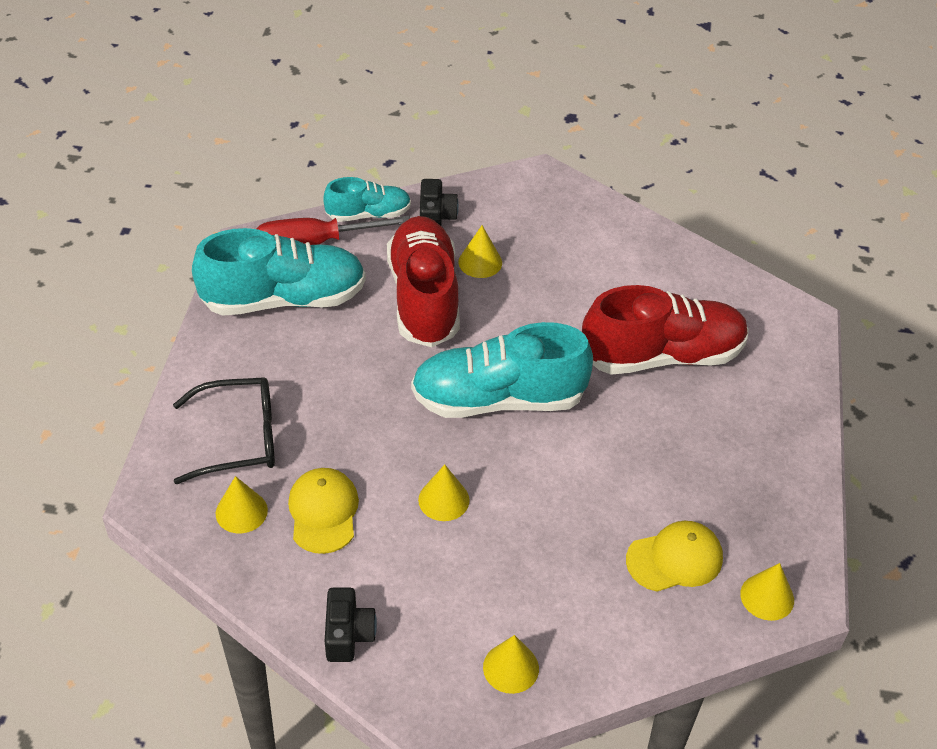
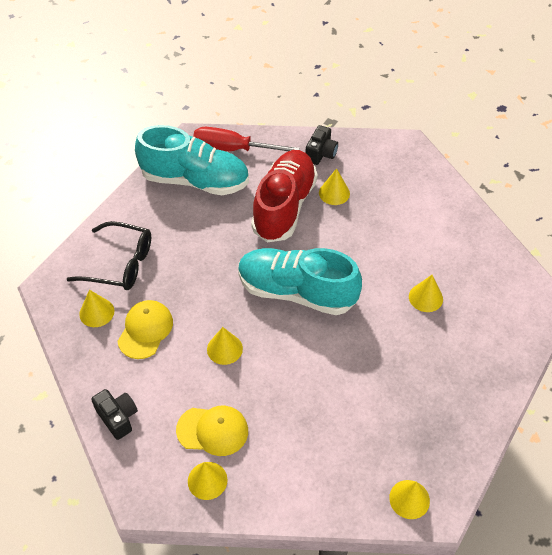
camera: 25 degrees right, 5 degrees up
(348, 634) = (118, 417): black camera -> black camera turned 60 degrees counterclockwise
(368, 214) = (278, 139): turquoise shoe -> none
(662, 355) = (425, 297): red shoe -> yellow cone
(675, 559) = (358, 447): yellow cap -> yellow cap (213, 430)

